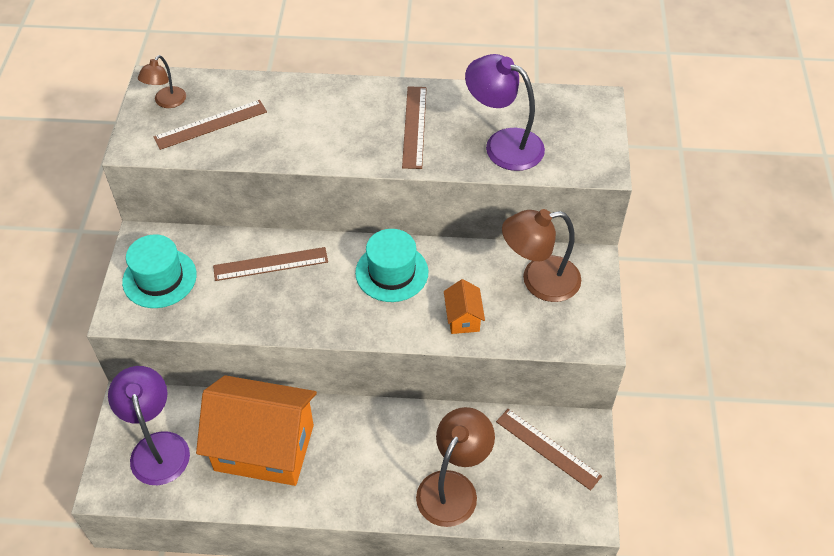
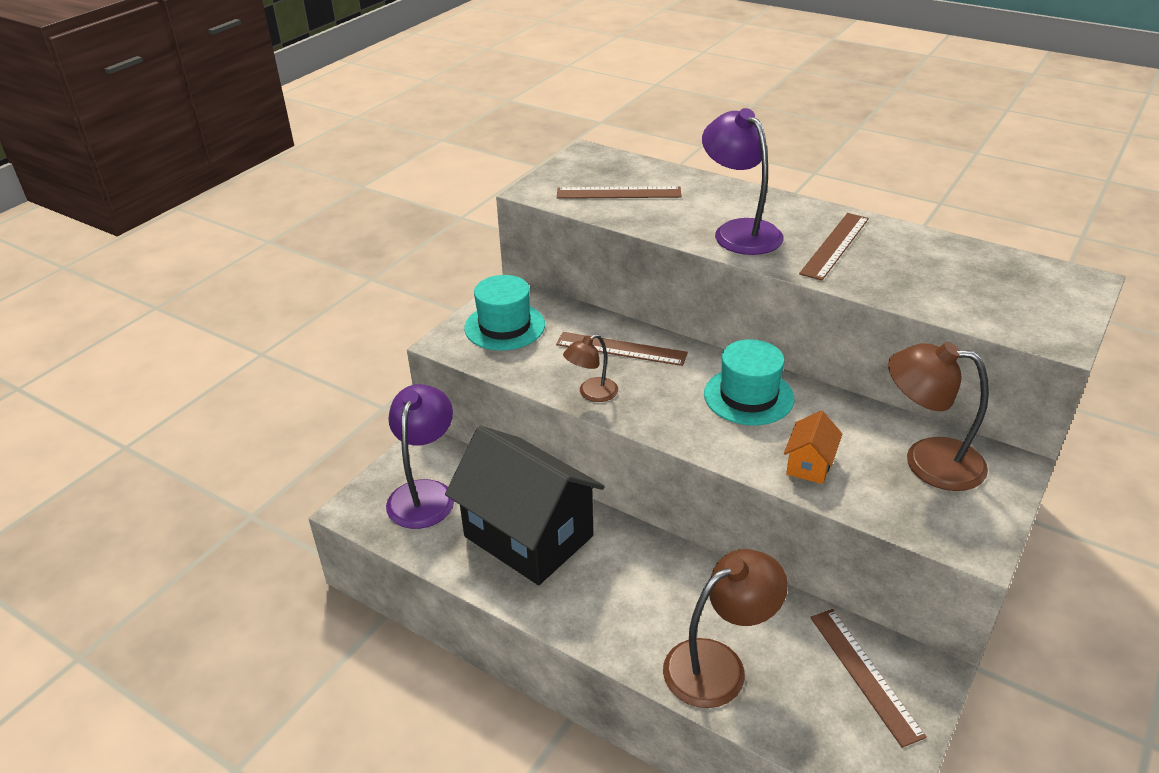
camera: 30 degrees right, 15 degrees down
(166, 102) = (588, 168): brown lamp -> brown lamp (591, 393)
(264, 447) = (528, 536): orange house -> black house
(503, 144) = (935, 285): purple lamp -> purple lamp (739, 231)

